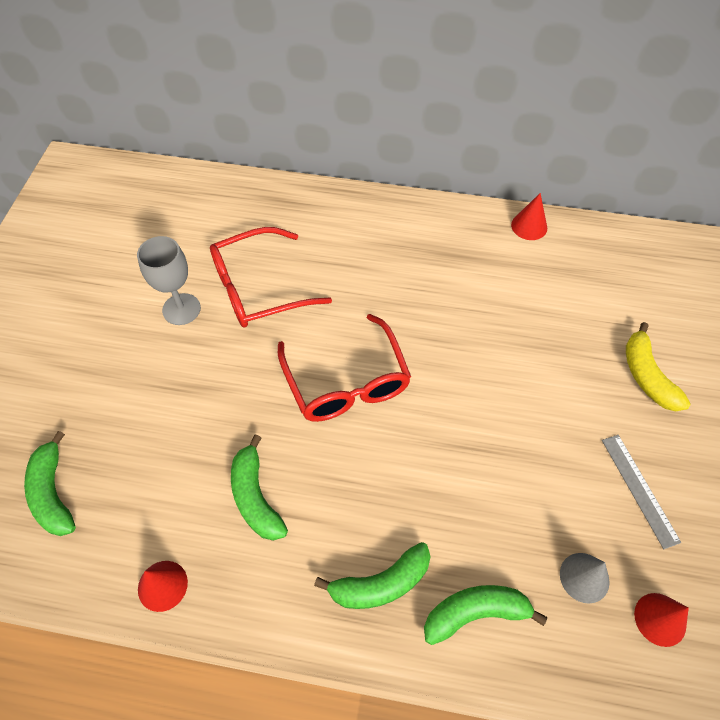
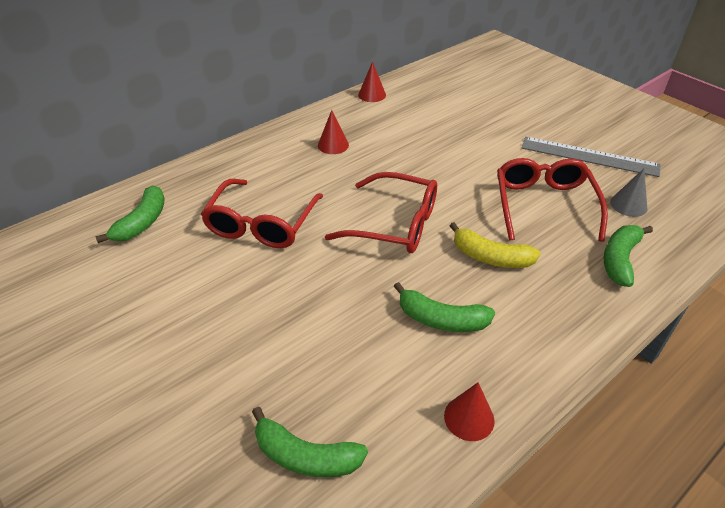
camera: 50 degrees left, 15 degrees down
(181, 309) = (223, 275): grey goblet -> none
(381, 583) = (566, 291): green banana -> green banana (142, 222)
(499, 491) = (544, 205): none -> red glasses
(639, 489) = (589, 156): grey ruler -> grey ruler, size x1.59
(647, 376) = (520, 115): yellow banana -> yellow banana (490, 257)
(660, 619) = (674, 193): red cone -> red cone (333, 145)

